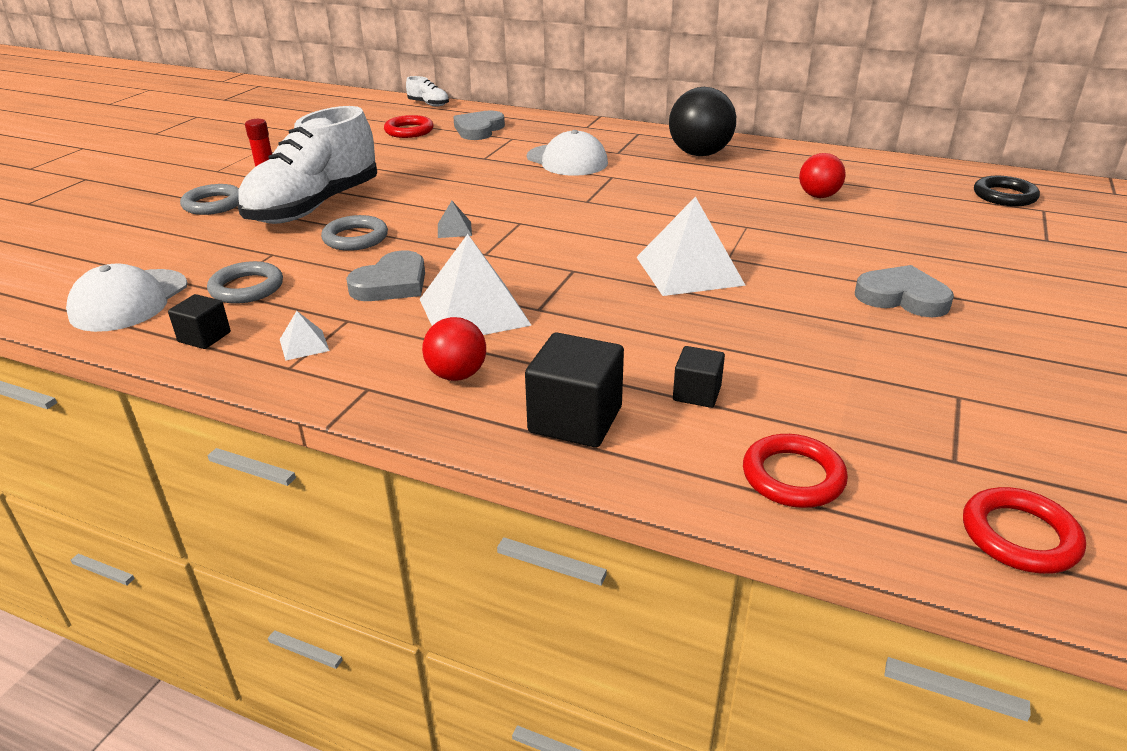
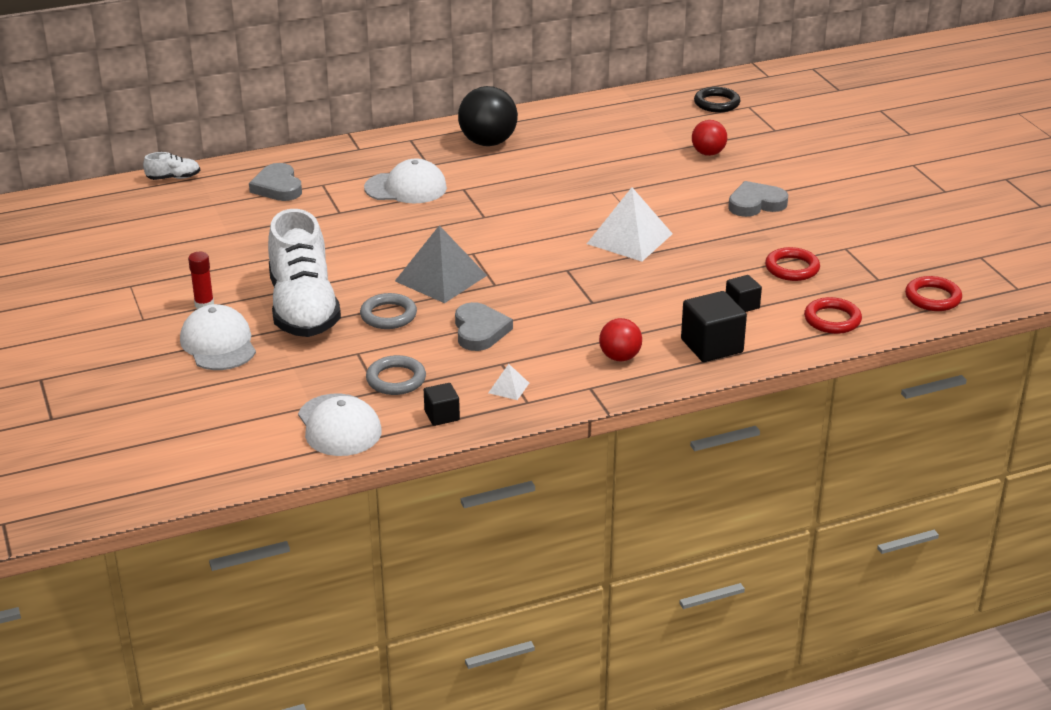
camera: 45 degrees left, 0 degrees up
(213, 204) = (218, 344): grey ring -> white cap
(409, 131) = (220, 212): red ring -> red ring (792, 268)
(454, 229) = (440, 278): grey pyramid -> grey pyramid, size x2.27
(473, 312) = (561, 322): white pyramid -> none
(818, 196) = (617, 149): red ball -> red ball (708, 153)

